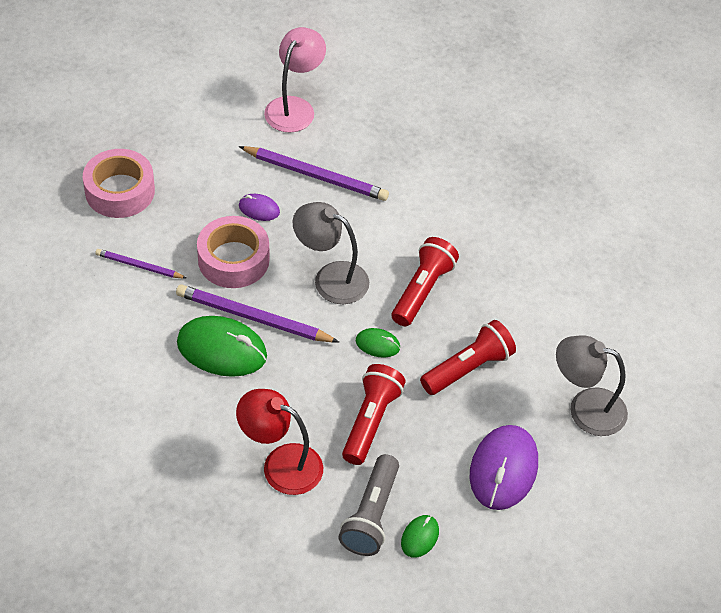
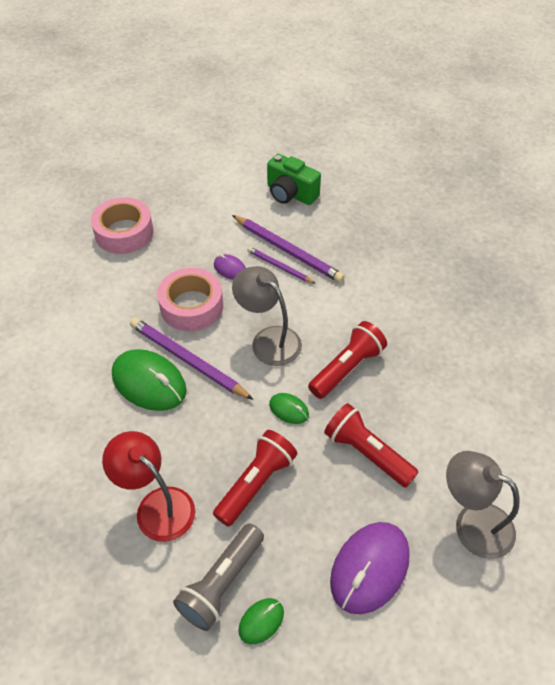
camera: 20 degrees right, 0 degrees up
(139, 266) = (112, 295): purple pencil -> purple pencil (279, 267)
(294, 107) = (290, 194): pink lamp -> green camera
(468, 368) = (366, 453): red flashlight -> red flashlight turned 120 degrees counterclockwise

